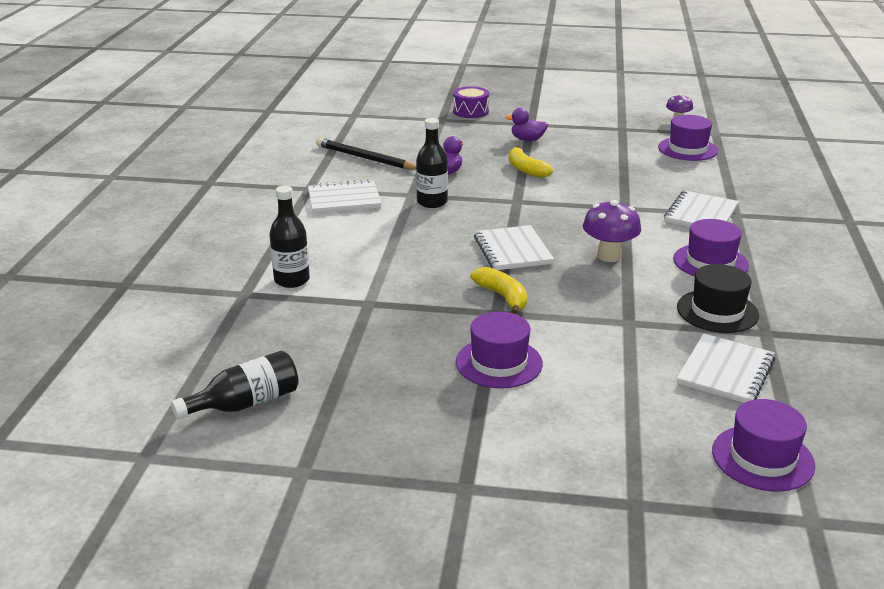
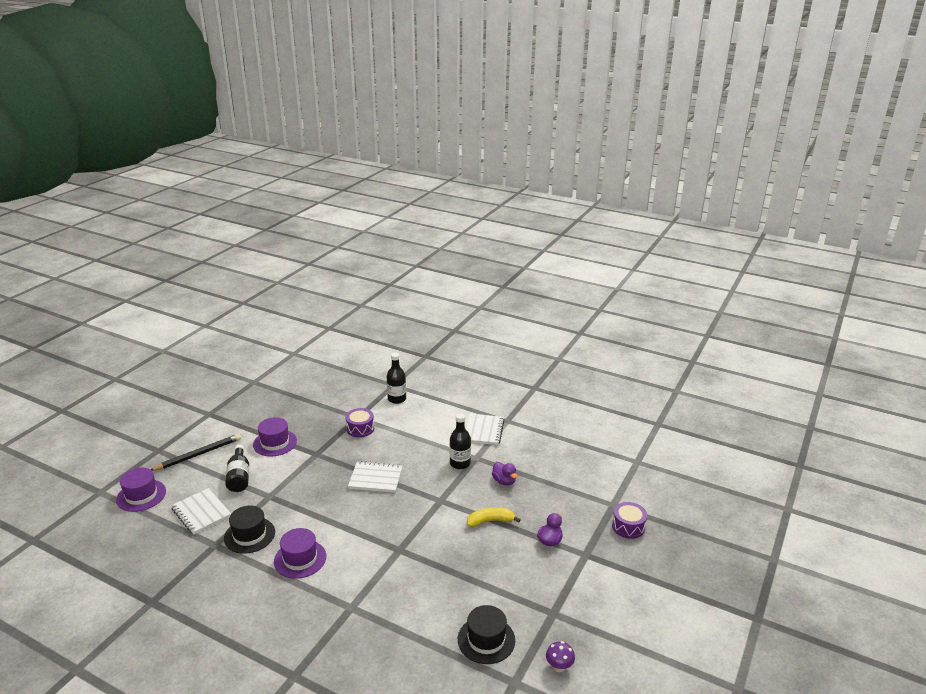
camera: 110 degrees right, 0 degrees up
(246, 403) = (306, 375): black bottle -> black bottle (239, 477)
(365, 158) = (546, 451): black pencil -> black pencil (198, 454)
(400, 292) = (360, 428): none -> purple drum
(503, 297) = (329, 460): yellow banana -> none
(609, 256) = (341, 515): purple mushroom -> none
(687, 149) = (486, 640): purple hat -> black hat
(701, 214) = (364, 587): white notebook -> none

